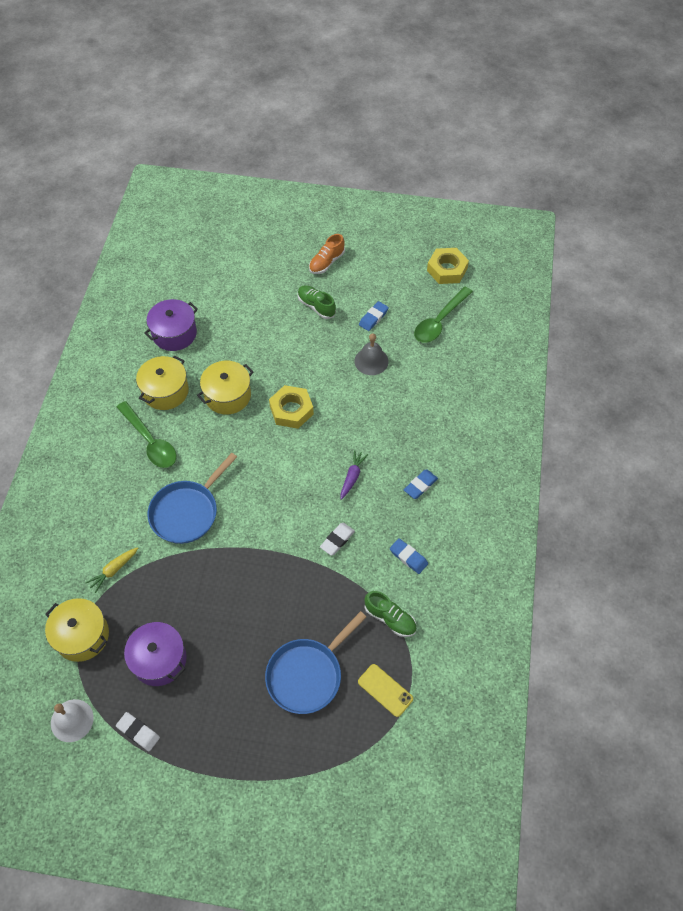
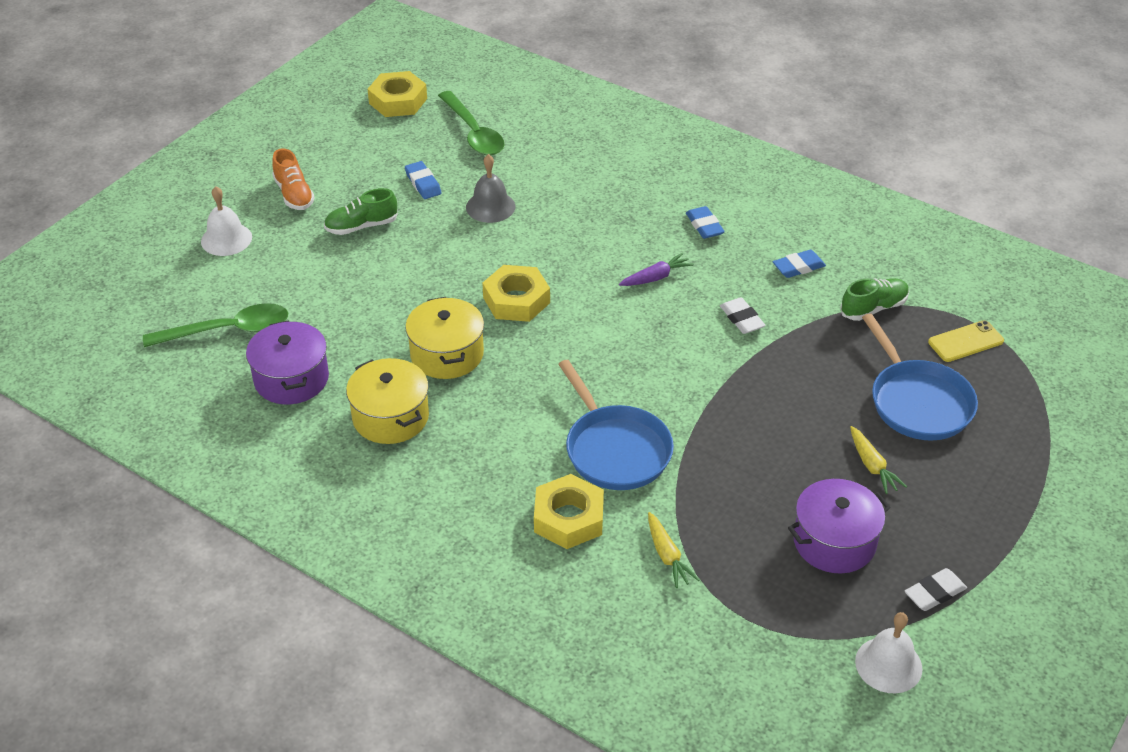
camera: 65 degrees left, 15 degrees down
(82, 636) = (758, 620): yellow pot -> none
(123, 509) = (568, 518): none -> yellow nut
(150, 442) = (470, 457): green spoon -> green spoon (229, 330)
(234, 663) = (872, 466): none -> yellow carrot
(271, 251) = (226, 239): none -> white bell
(352, 476) = (656, 277): purple carrot -> purple carrot turned 105 degrees clockwise

